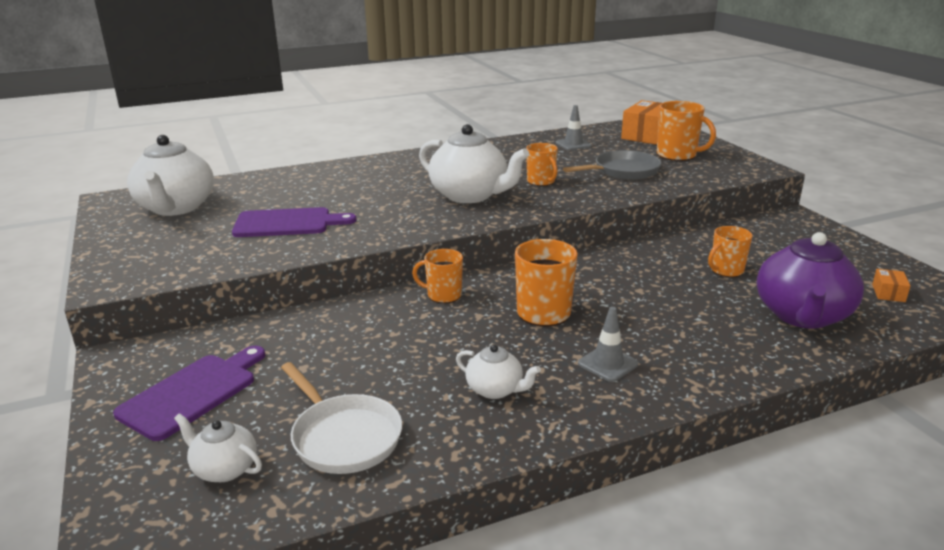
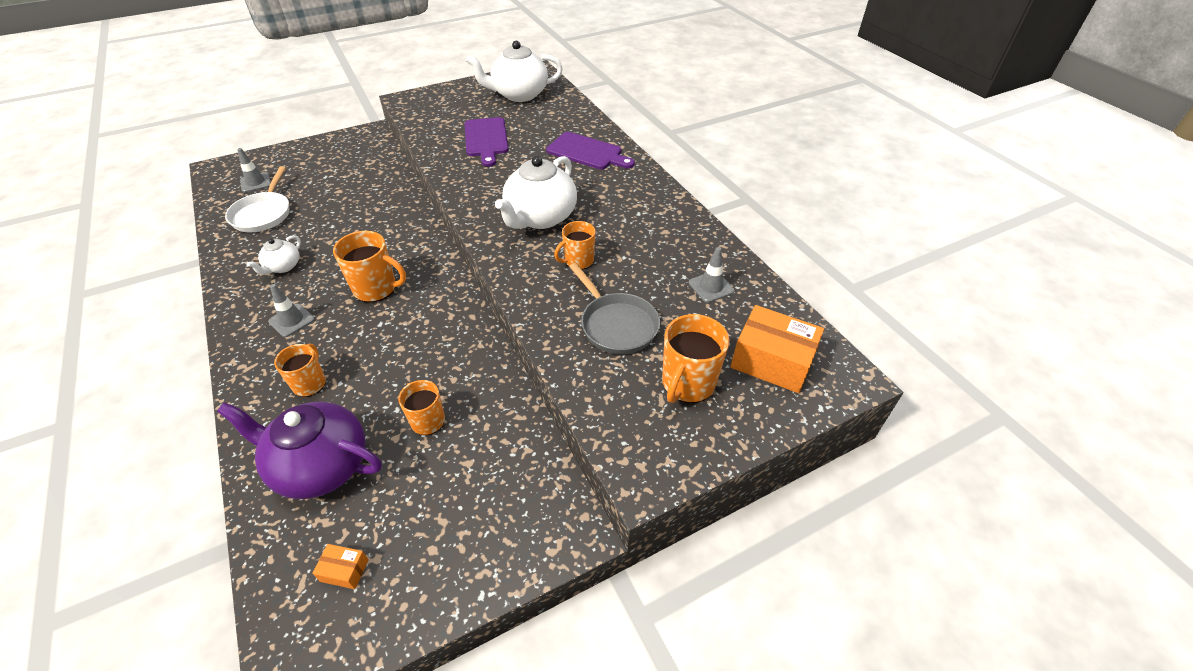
camera: 85 degrees right, 20 degrees up
(192, 393) = (326, 161): purple cutting board -> purple cutting board (587, 152)
(224, 469) = (256, 183): white teapot -> grey traffic cone
(343, 437) = (263, 214): white pan -> white pan turned 45 degrees counterclockwise
(443, 295) = (415, 236): orange mug -> orange mug (310, 383)

